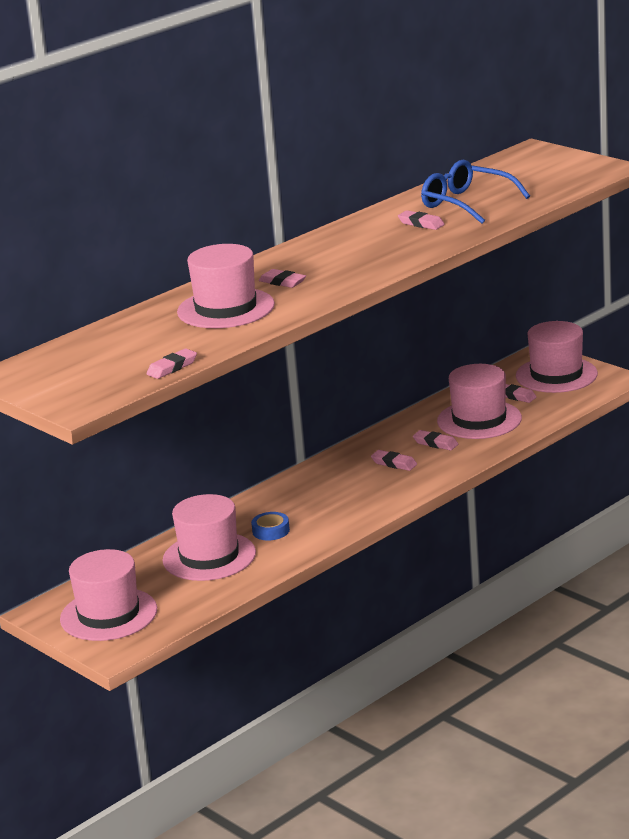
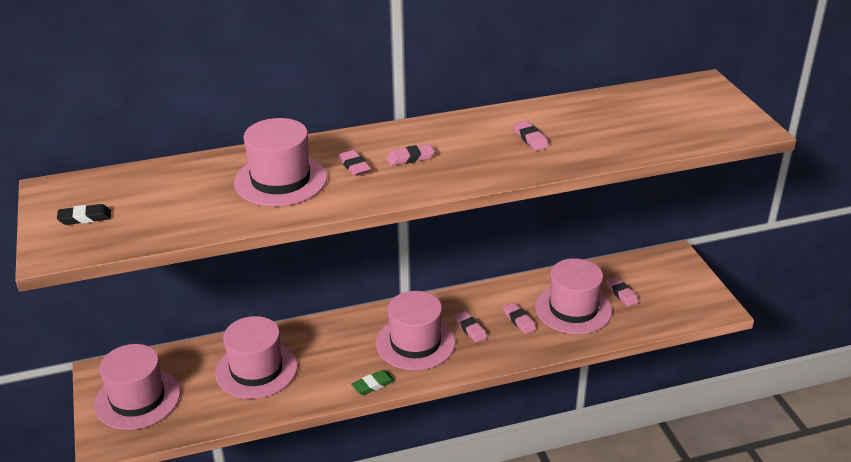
camera: 25 degrees right, 10 degrees up
(72, 380) = (85, 218): none -> black eraser
(172, 367) = (166, 236): pink eraser -> pink eraser (410, 158)
(271, 531) = (322, 362): blue tape -> none
(341, 529) = (373, 385): none -> green eraser
(466, 203) = (590, 128): blue glasses -> none
(556, 375) = (673, 284): pink hat -> pink hat (415, 343)

